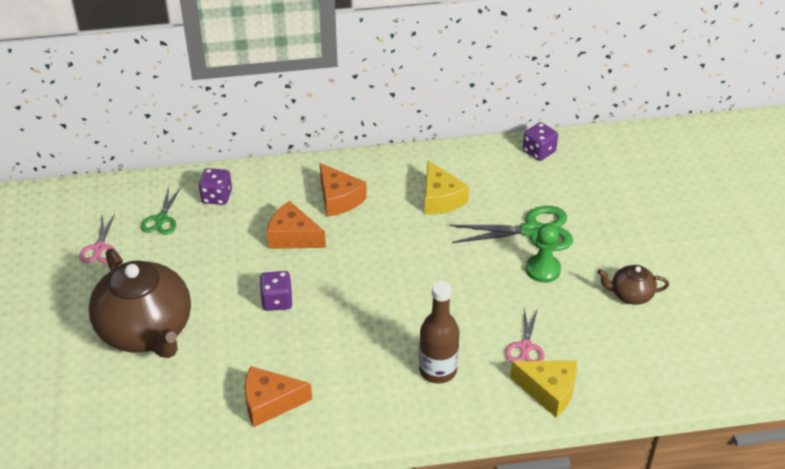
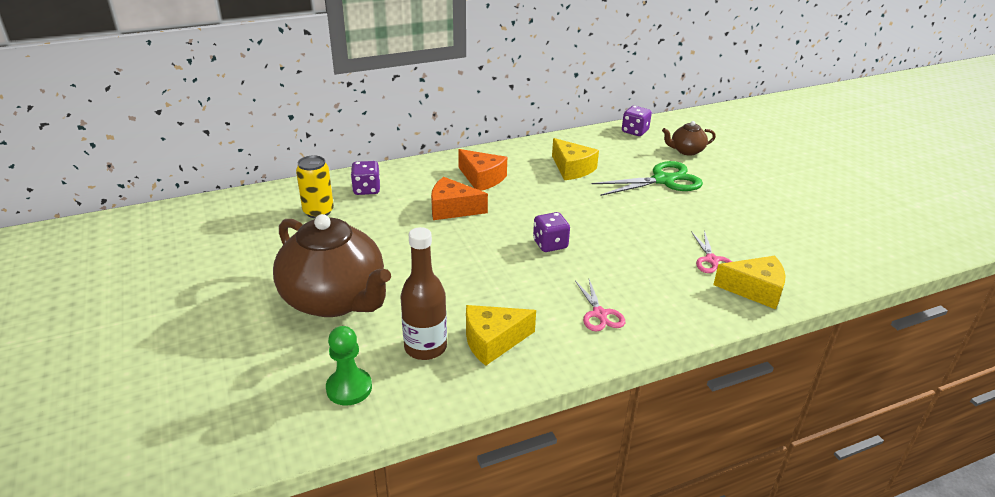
camera: 15 degrees left, 10 degrees down
(100, 248) = (261, 240): pink scissors -> pink scissors (599, 314)
(161, 219) = (318, 211): green scissors -> yellow can
(270, 403) = (493, 341): orange cheese -> yellow cheese
(277, 301) = (460, 258): purple dice -> purple dice (550, 244)
(438, 370) = (643, 289): brown bottle -> brown bottle (425, 347)
(543, 269) = (689, 204): green pawn -> green pawn (349, 388)
(630, 294) = (774, 212): brown teapot -> brown teapot (686, 151)

